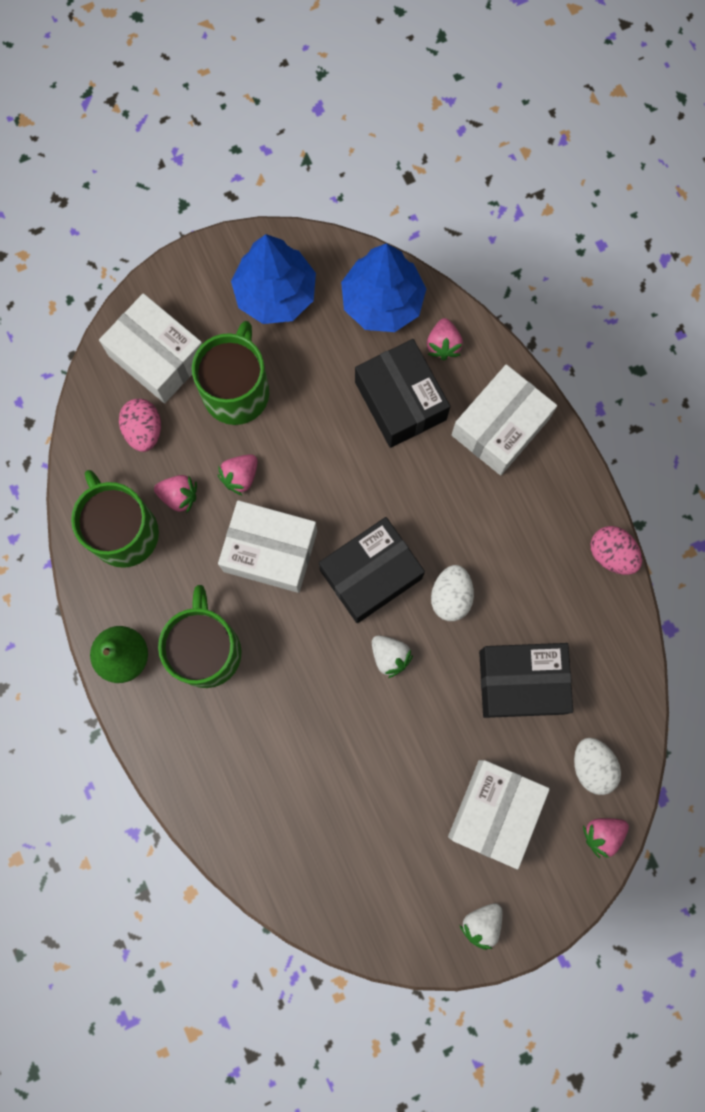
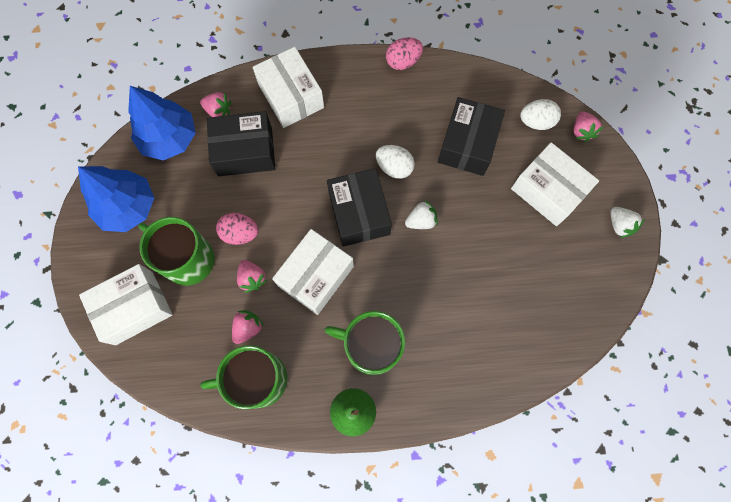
camera: 70 degrees left, 5 degrees down
(144, 430) = (186, 337): pink egg -> pink egg (240, 233)

